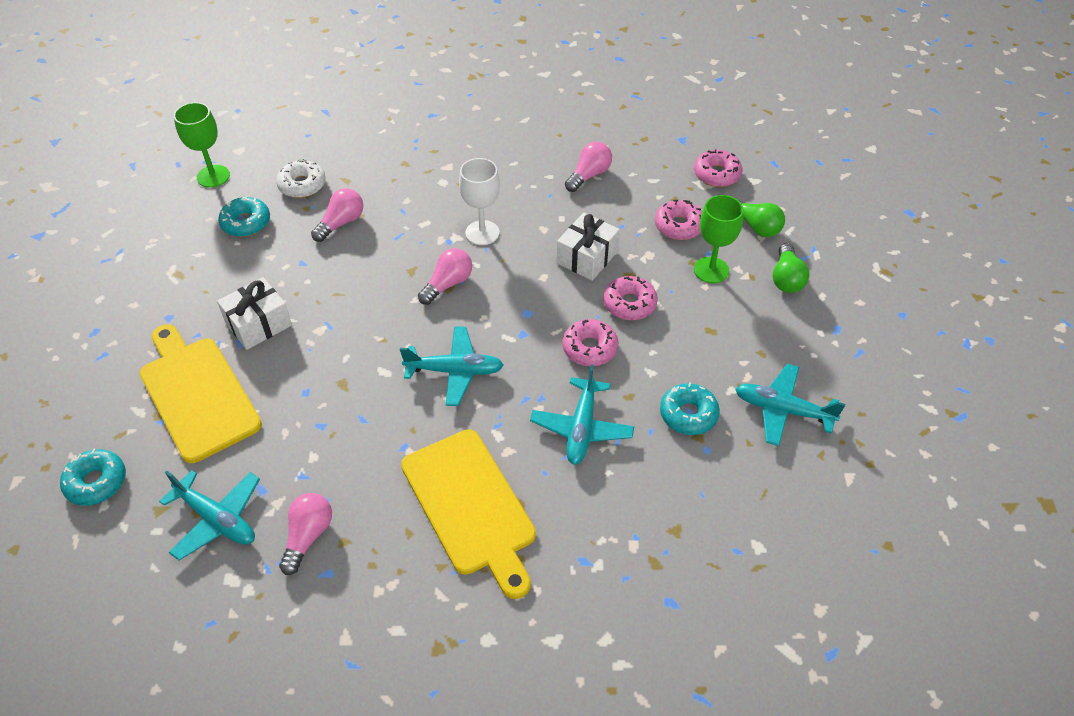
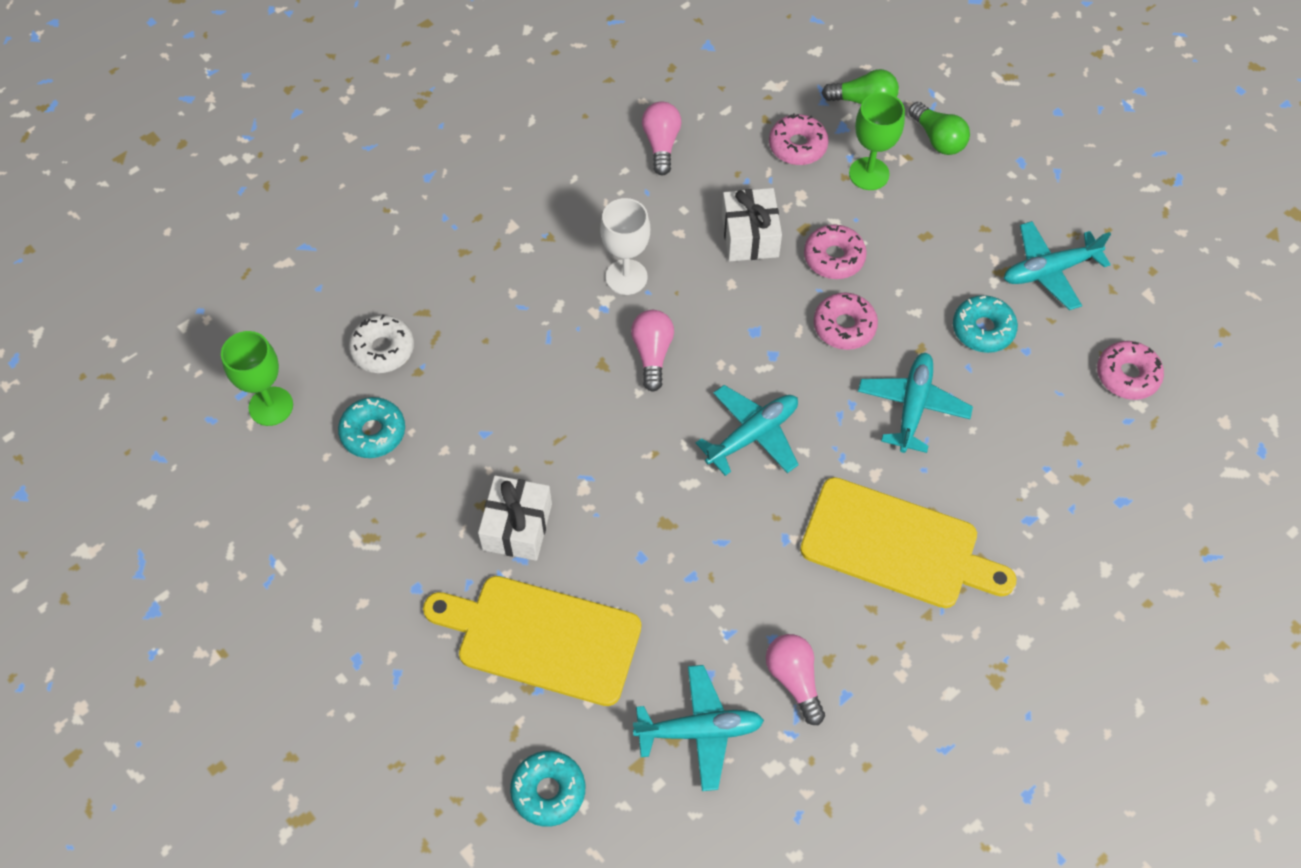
camera: 40 degrees left, 10 degrees up
(341, 223) = (474, 363): pink light bulb -> none
(581, 428) = (912, 406): turquoise plane -> turquoise plane turned 135 degrees counterclockwise
(716, 174) = (777, 66): pink donut -> pink donut (1127, 375)

